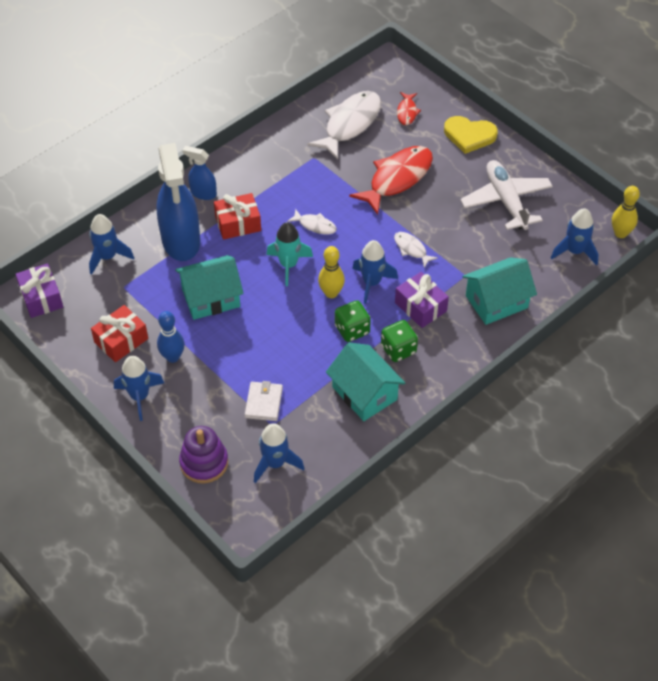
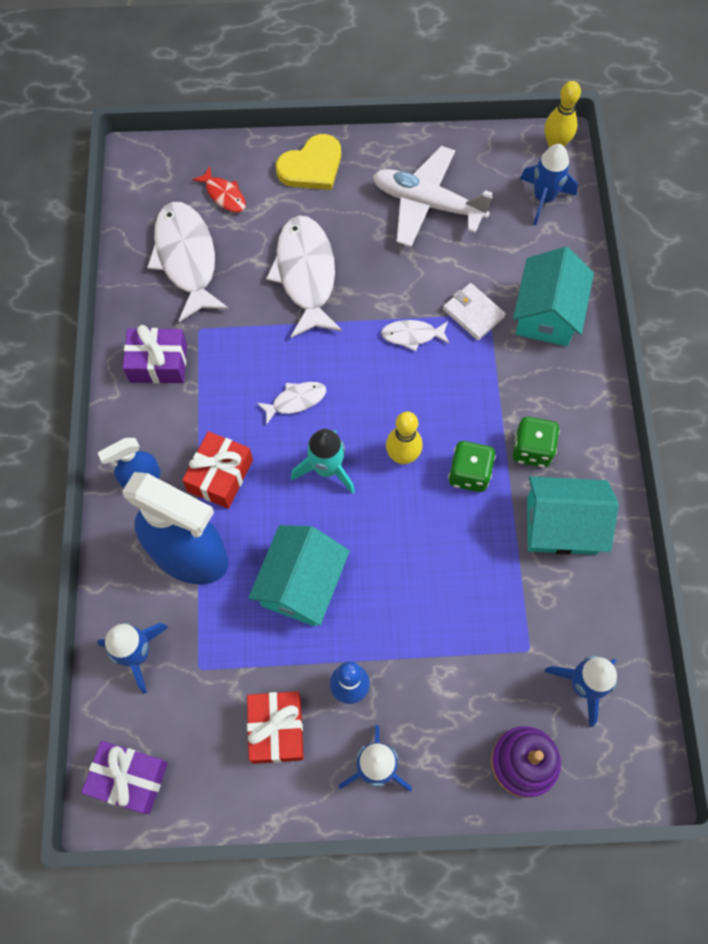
camera: 50 degrees left, 15 degrees up
(264, 403) = (493, 637): white wallet -> white wallet (473, 313)
(371, 283) = (423, 407): blue rocket -> none
(397, 178) = (306, 274): red fish -> white fish
(420, 307) = (494, 386): purple gift -> purple gift (158, 363)

